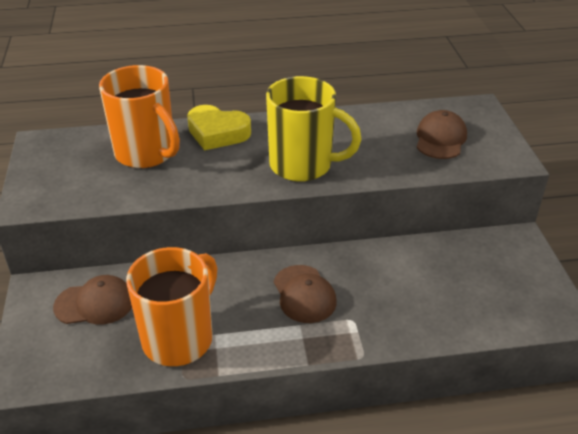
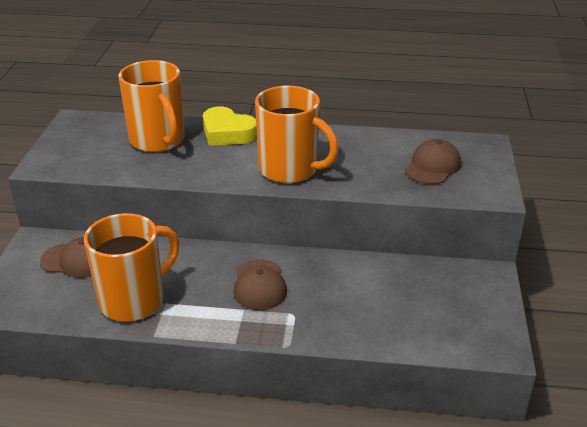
camera: 15 degrees right, 5 degrees down
(303, 165) = (290, 170): yellow mug -> orange mug

